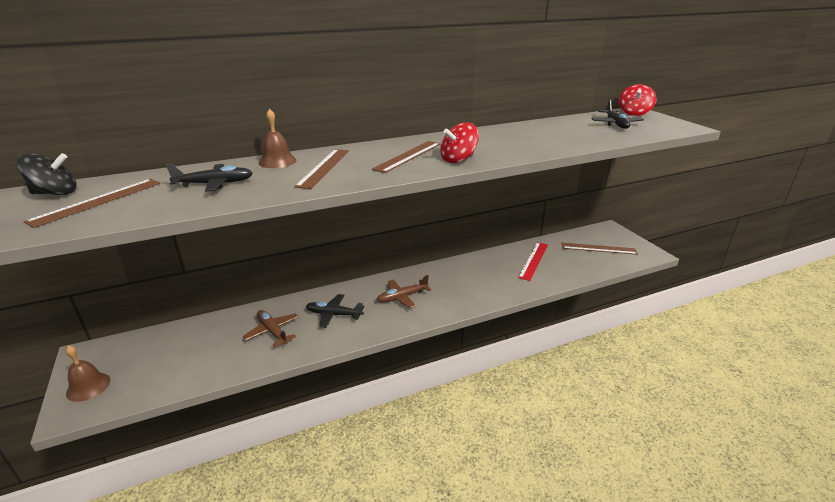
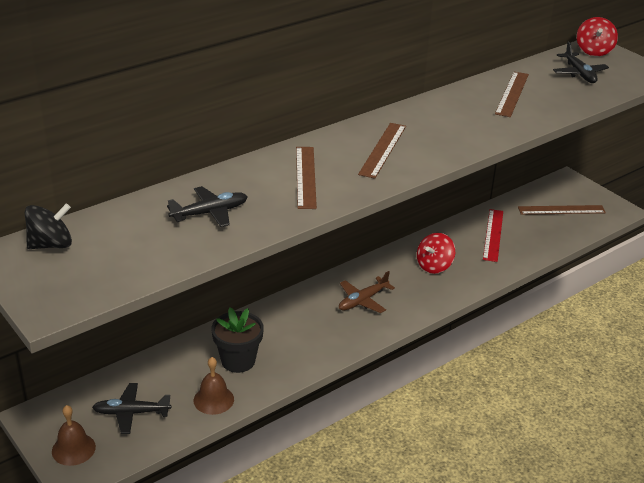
camera: 15 degrees left, 5 degrees up
(98, 201) = (111, 250): brown ruler -> brown ruler (512, 94)
(273, 331) = (238, 361): brown plane -> black flower pot
(277, 161) = (247, 172): brown bell -> brown bell (213, 399)
(334, 314) = (296, 332): black plane -> black plane (131, 413)
(458, 159) = (438, 150): red spinning top -> red spinning top (434, 266)

